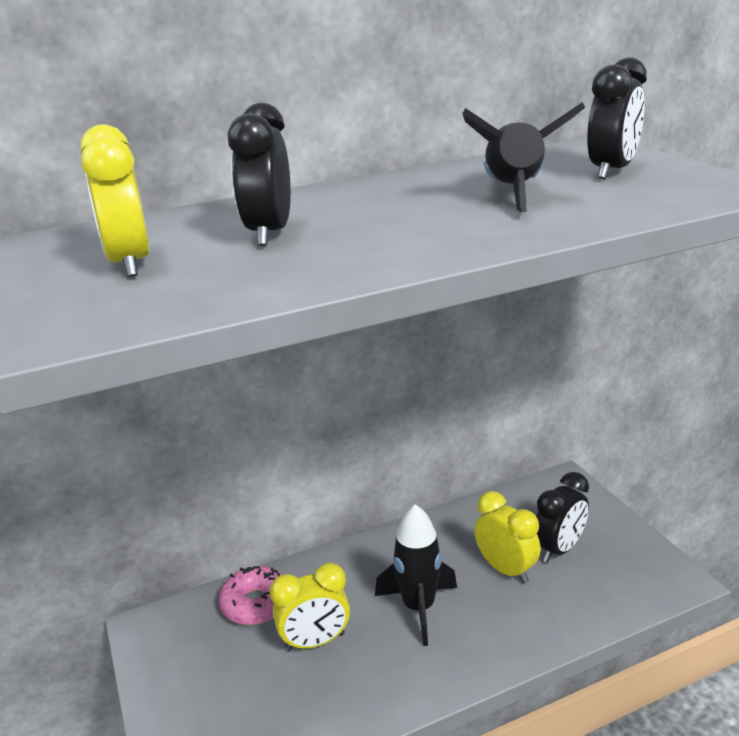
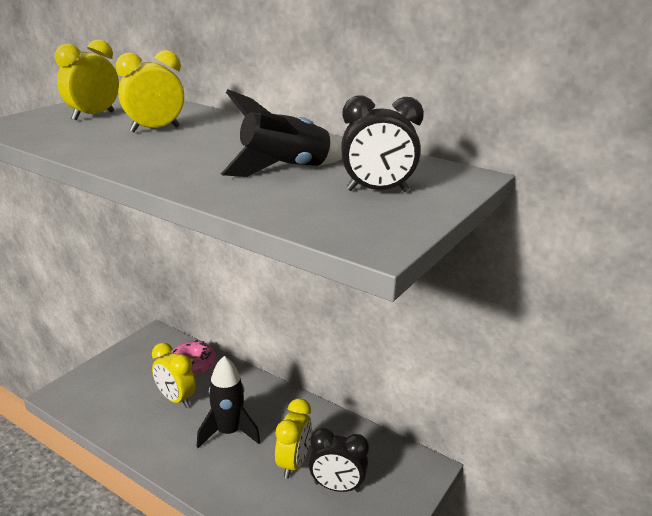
camera: 55 degrees right, 0 degrees up
(269, 234) = (155, 129): black clock -> yellow clock

